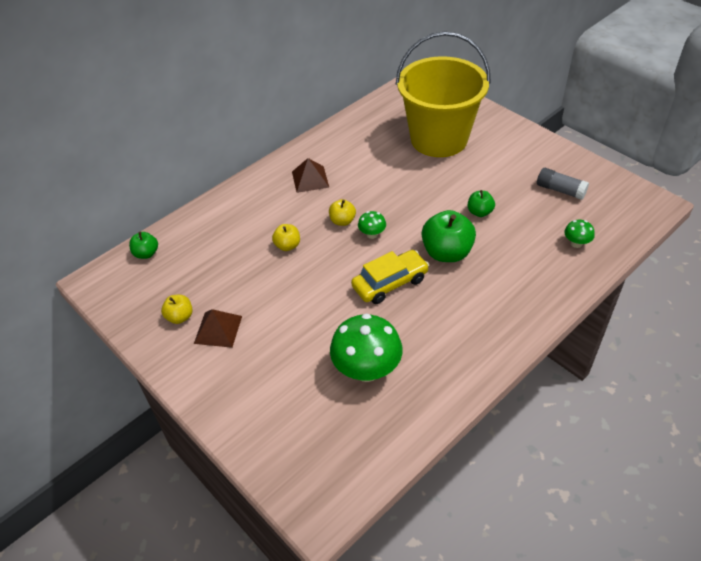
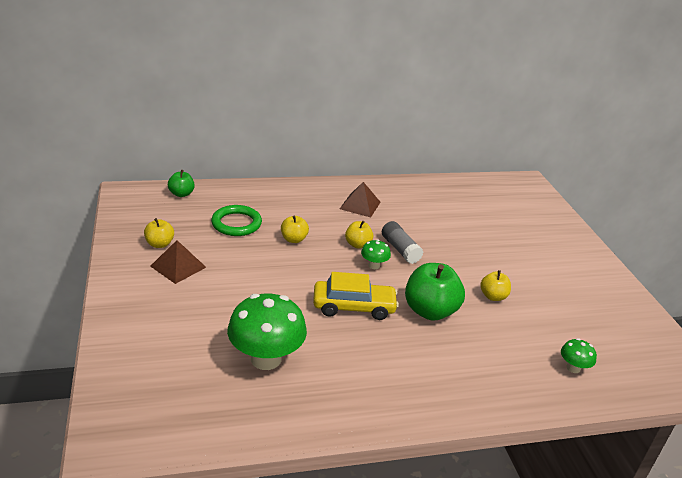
camera: 25 degrees right, 15 degrees down
(225, 257) = (236, 223): none -> green ring
(439, 139) = (505, 227): yellow bucket -> none
(479, 212) = (493, 296): green apple -> yellow apple
(560, 190) = (595, 318): grey glue stick -> grey glue stick (400, 249)

